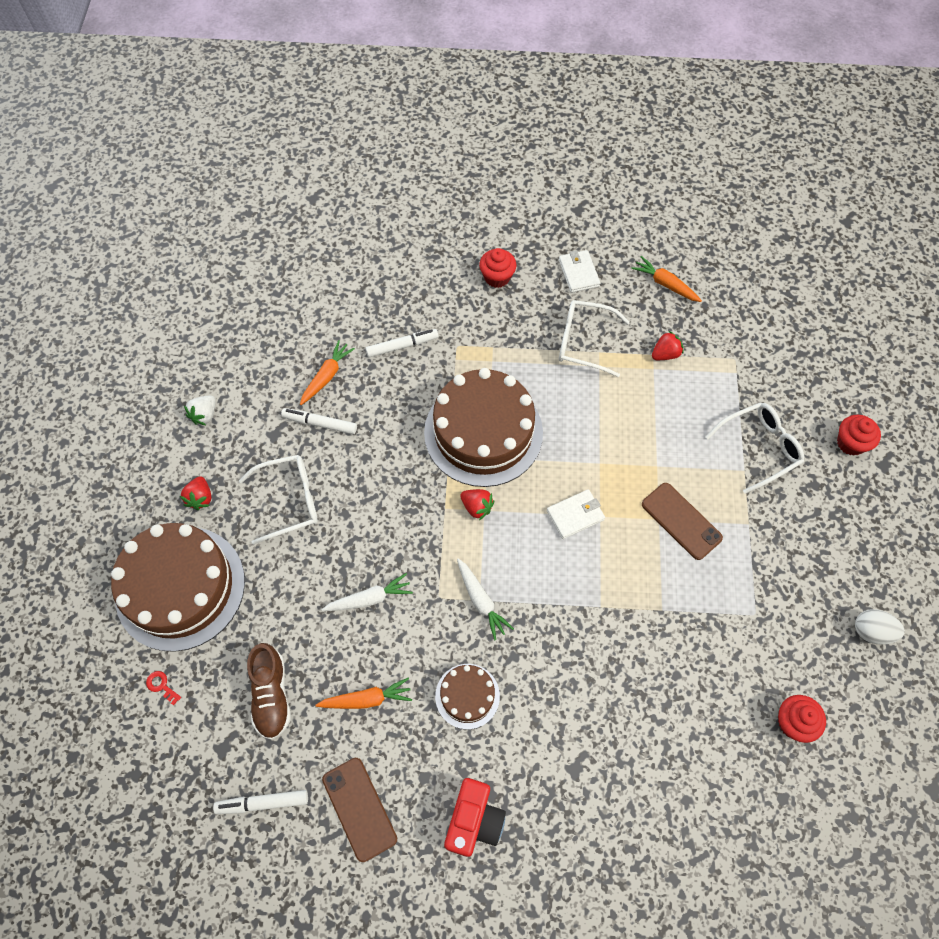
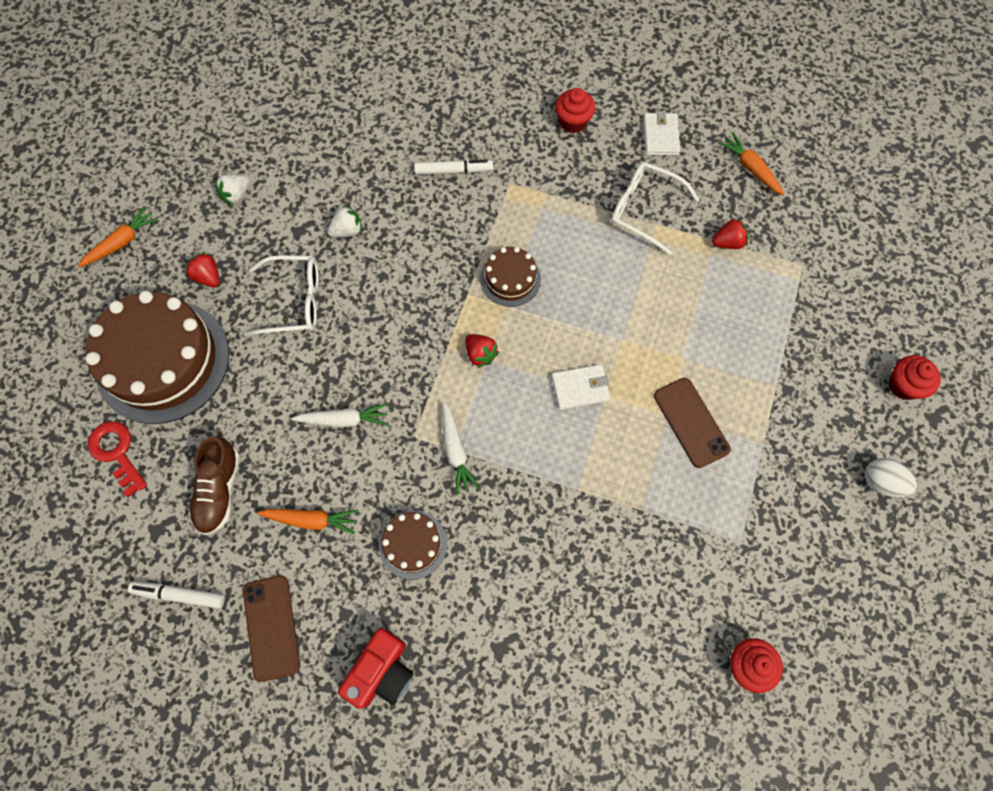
camera: 15 degrees right, 5 degrees up
(161, 686) = (117, 453): red key -> red key, size x1.98
(200, 498) = (208, 277): red strawberry -> red strawberry turned 120 degrees clockwise
(320, 423) = (347, 231): white marker -> white strawberry
(327, 376) = (368, 184): orange carrot -> orange carrot (122, 242)
(483, 432) = (510, 279): brown cake -> brown cake, size x0.48
(759, 448) = (800, 366): white glasses -> none
(871, 631) = (864, 593): white egg -> white egg (881, 482)

